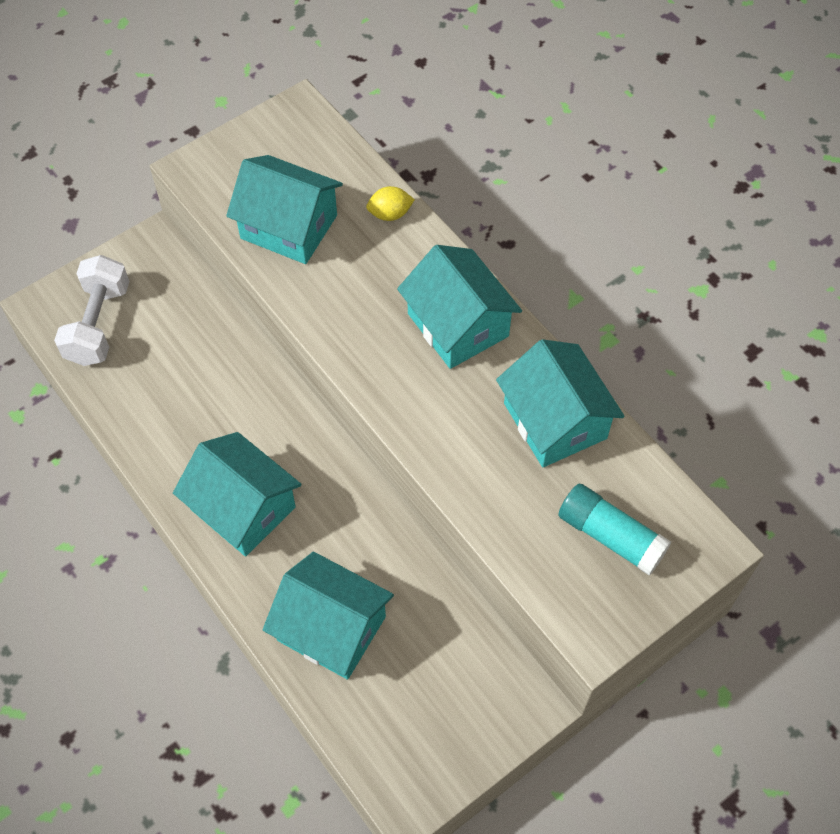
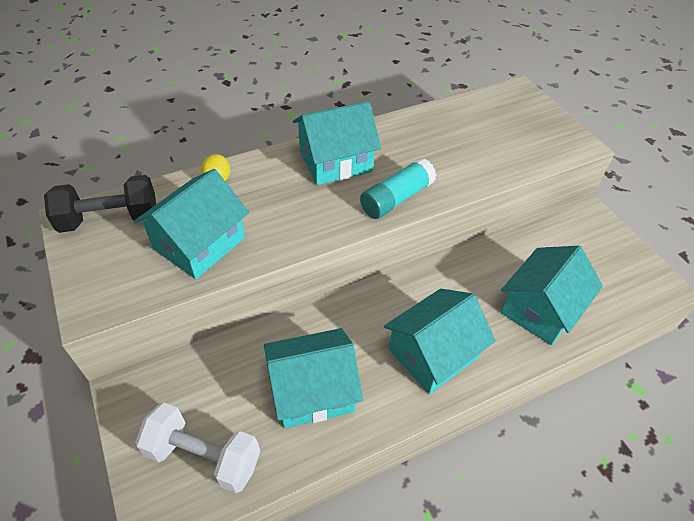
camera: 80 degrees left, 10 degrees down
(304, 141) = (110, 219): none -> black dumbbell
(555, 420) = (425, 131): turquoise house -> turquoise house (312, 390)
(610, 536) = (511, 125): turquoise glue stick -> turquoise glue stick (396, 198)

